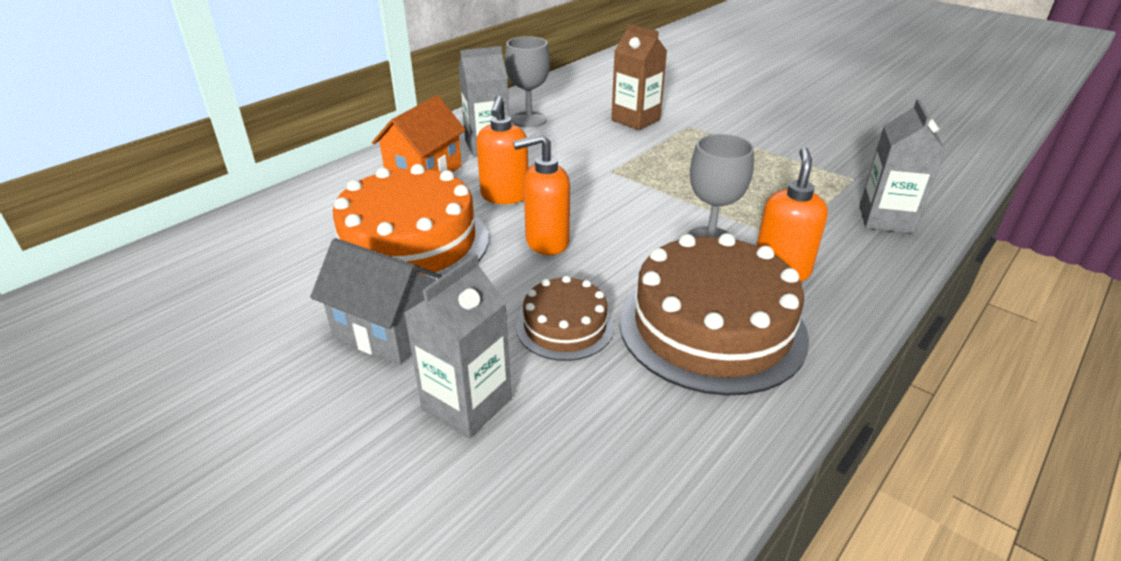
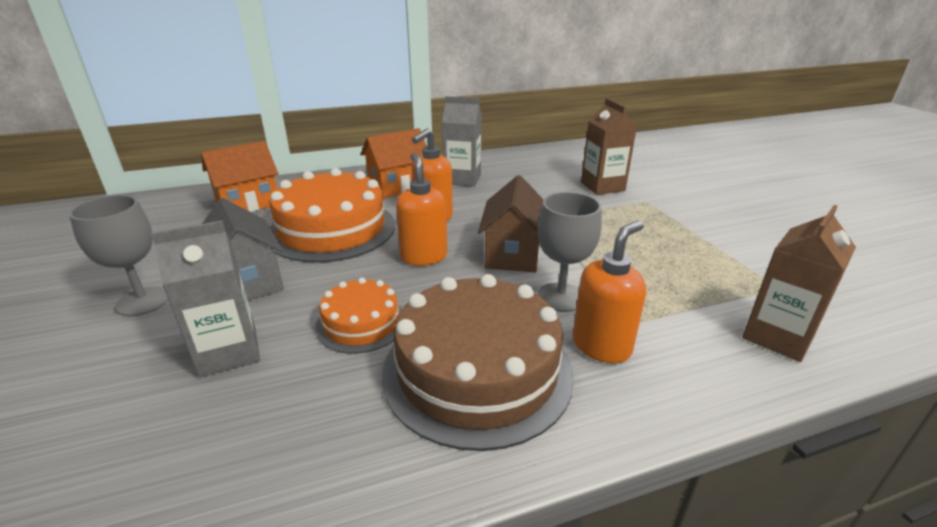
camera: 30 degrees right, 5 degrees down
(256, 244) = (248, 203): none -> orange house
(529, 120) = (514, 168): grey goblet -> grey goblet (143, 301)
(546, 242) = (423, 256): orange soap dispenser -> orange soap dispenser turned 60 degrees clockwise
(565, 326) = (361, 323): brown cake -> orange cake
(627, 213) = (513, 254): none -> brown house
(886, 219) = (778, 337): grey carton -> brown carton

